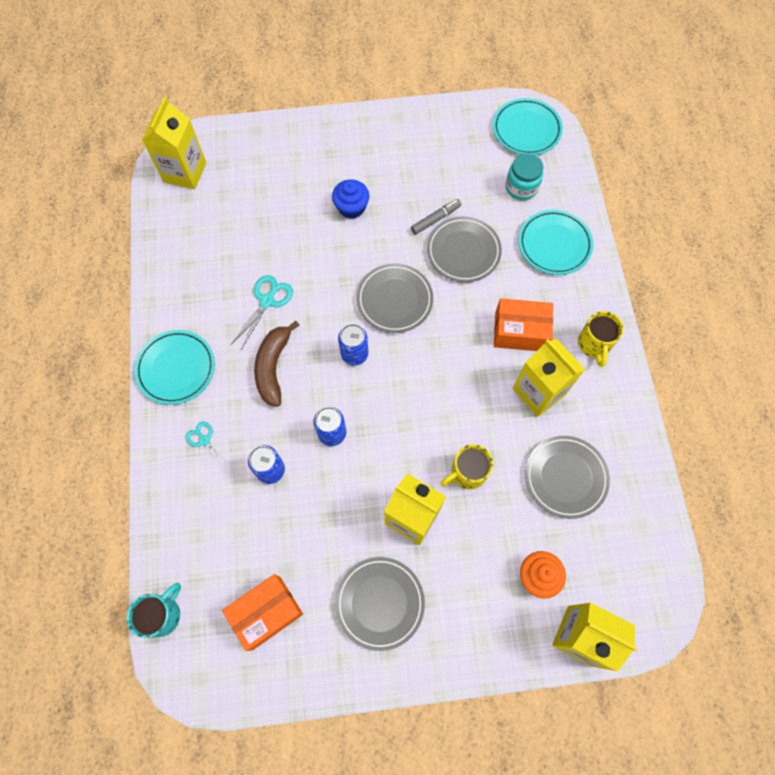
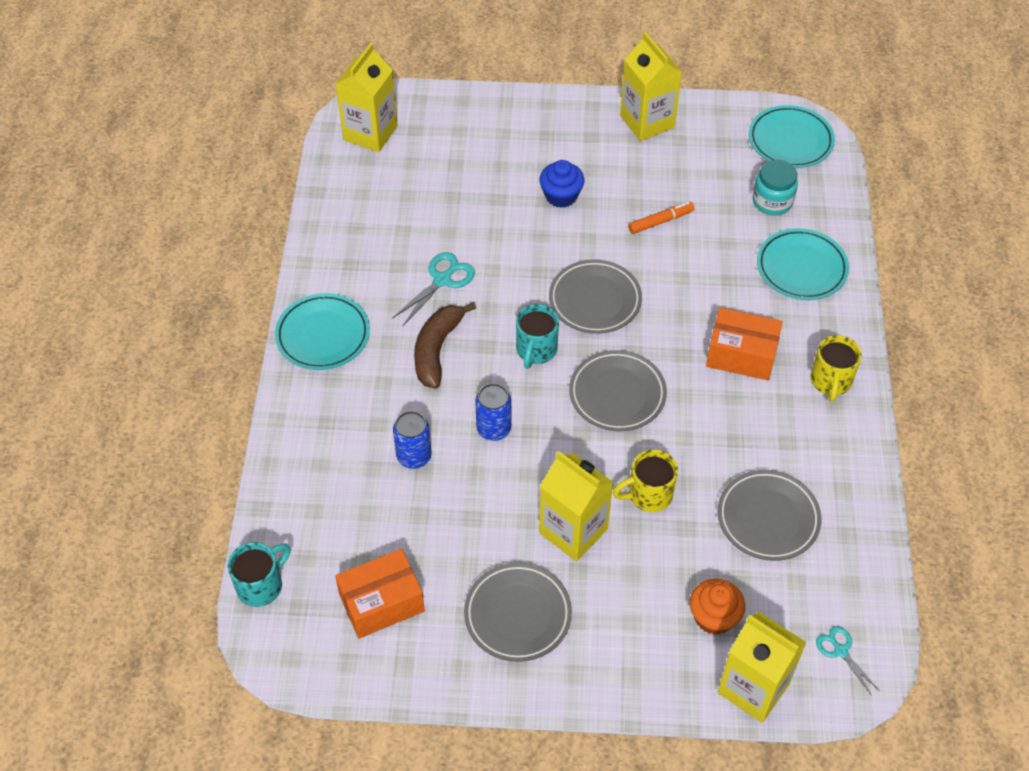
camera: 10 degrees right, 15 degrees down
(204, 440) = (342, 414): turquoise scissors -> turquoise scissors (840, 651)
(354, 354) = (536, 350): blue can -> turquoise mug
(435, 219) = (660, 221): grey marker -> orange marker
(463, 251) = (688, 260): grey plate -> grey plate (617, 394)
(538, 391) = (752, 422): yellow carton -> yellow carton (647, 122)

